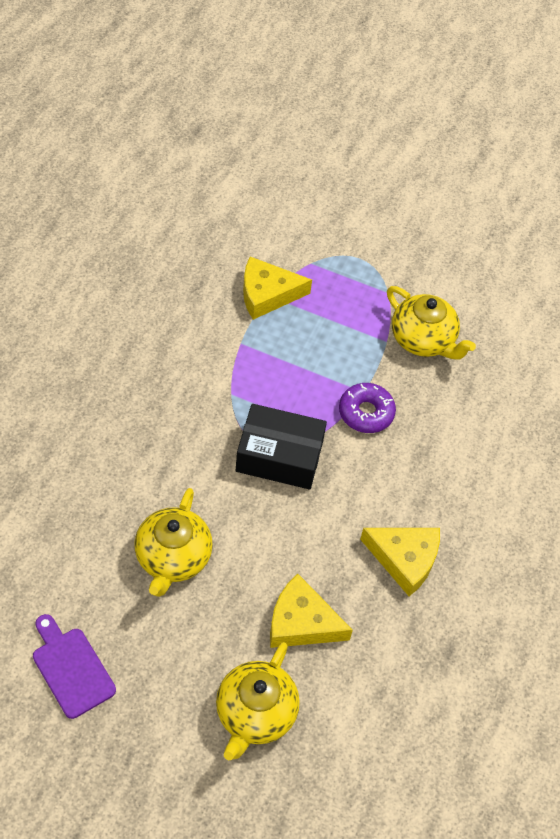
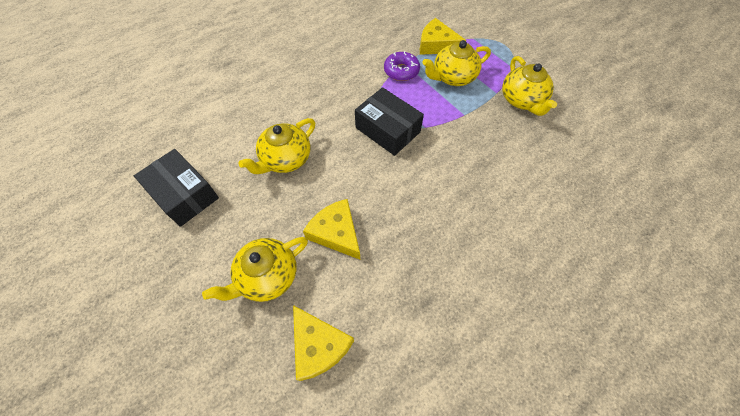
camera: 35 degrees right, 5 degrees up
(71, 668) = (184, 194): purple cutting board -> black box
(318, 340) = (453, 77): none -> yellow teapot
(366, 413) = (458, 127): purple donut -> purple donut (401, 71)
(404, 559) = (431, 225): yellow cheese -> yellow cheese (318, 345)

